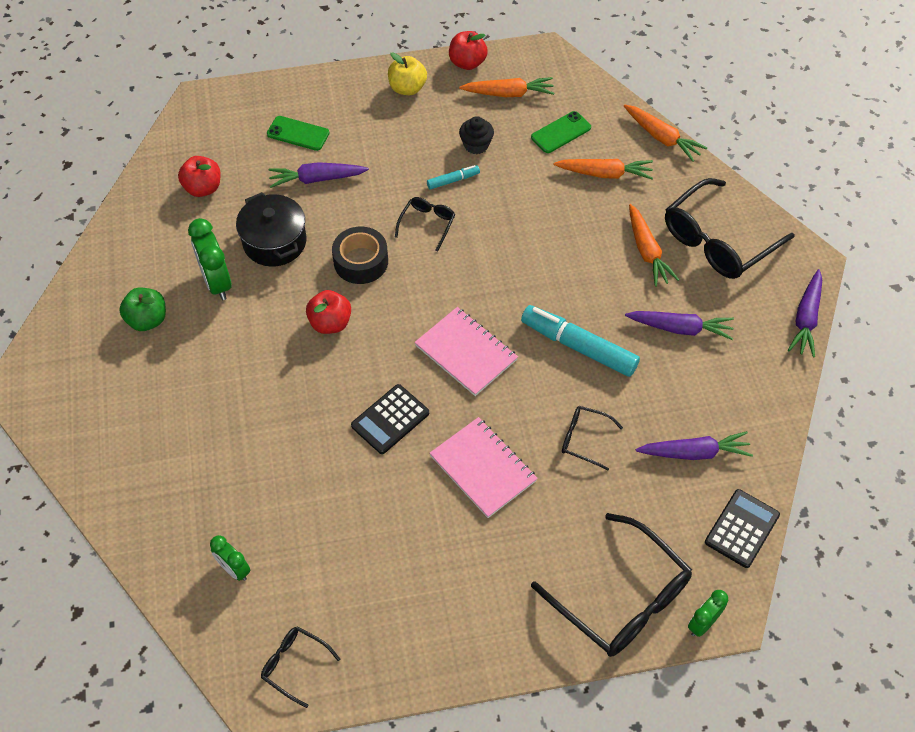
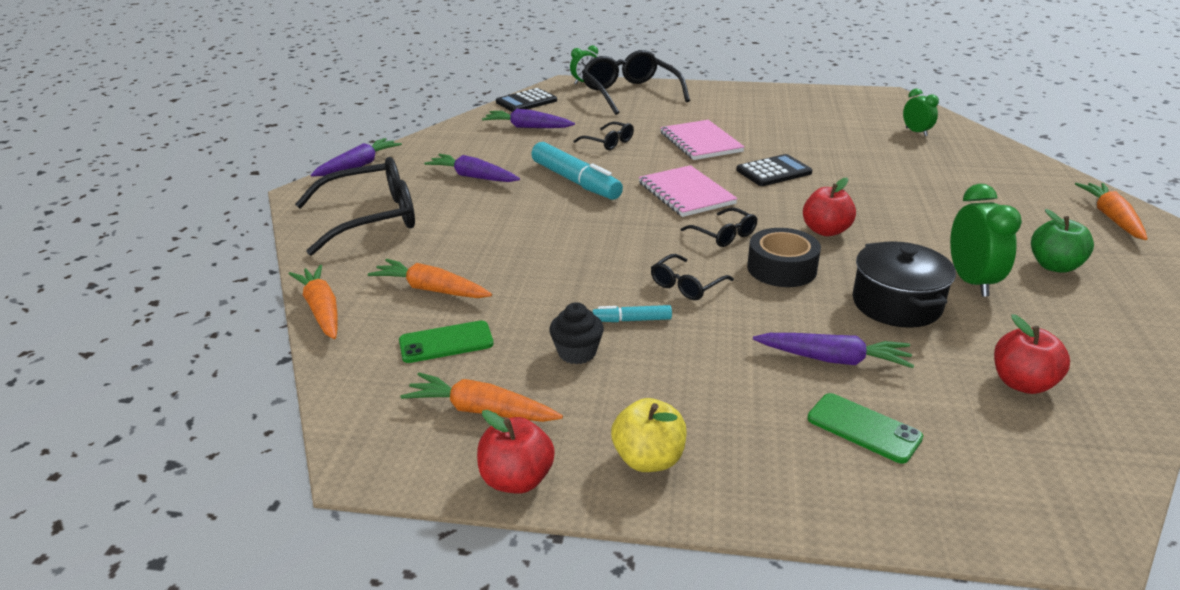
camera: 160 degrees left, 25 degrees down
(294, 665) = (866, 100): black glasses -> black glasses (724, 235)
(647, 251) = (451, 223): orange carrot -> orange carrot (1111, 218)

